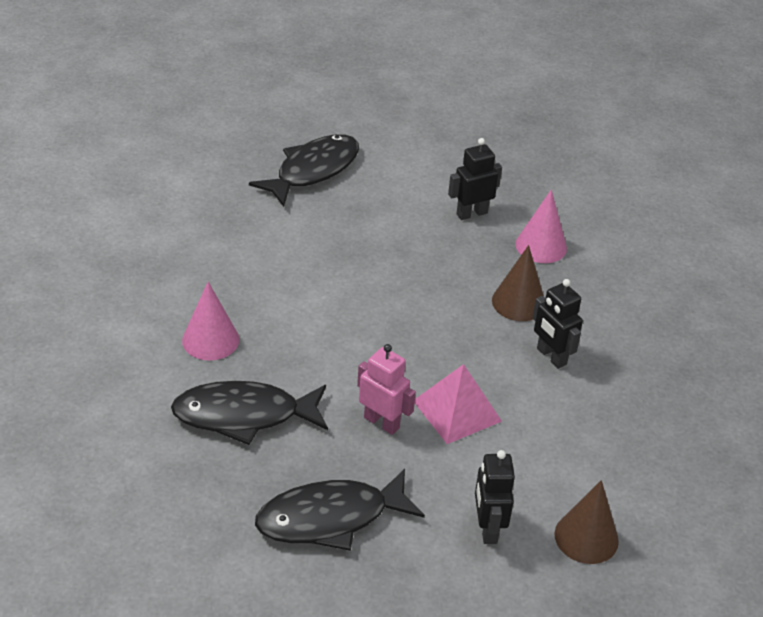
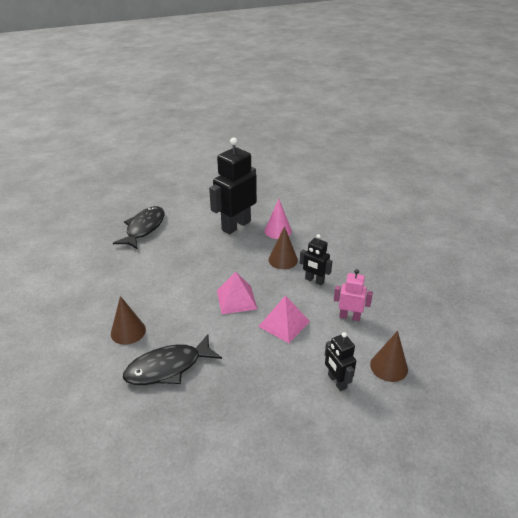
camera: 20 degrees left, 5 degrees down
(210, 340) = (128, 331): pink cone -> brown cone
(330, 518) = (248, 410): black fish -> none
(382, 422) = (248, 344): pink robot -> pink robot (349, 317)
(402, 345) = (236, 299): none -> pink pyramid
(471, 213) = (236, 226): black robot -> black robot, size x1.92

